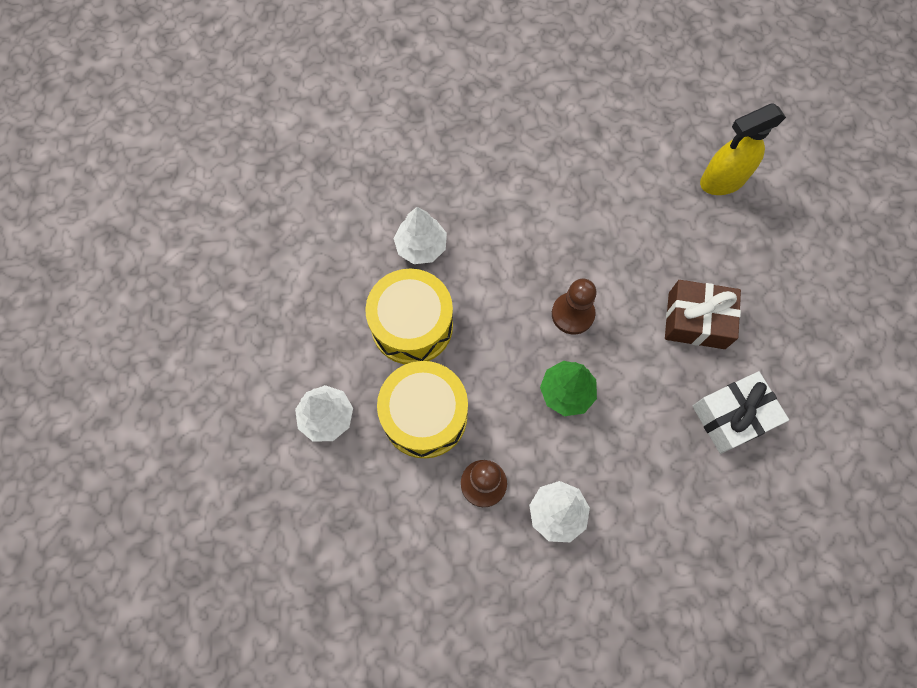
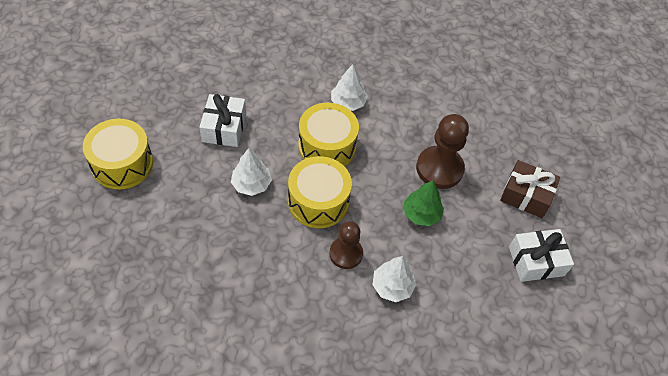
camera: 10 degrees right, 15 degrees down
(138, 440) = (122, 164): none -> yellow drum
(262, 339) = (224, 128): none -> white gift
(572, 314) = (439, 169): brown pawn -> brown pawn, size x1.55
(722, 180) = (566, 117): yellow spray bottle -> none

